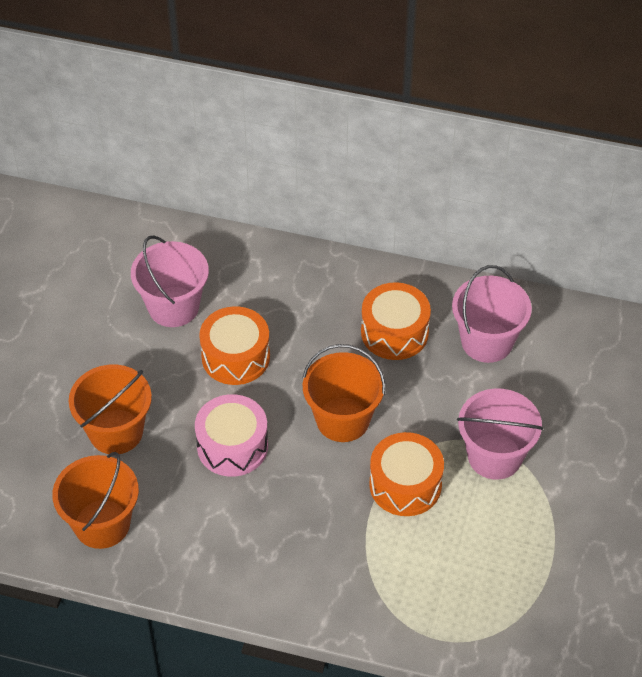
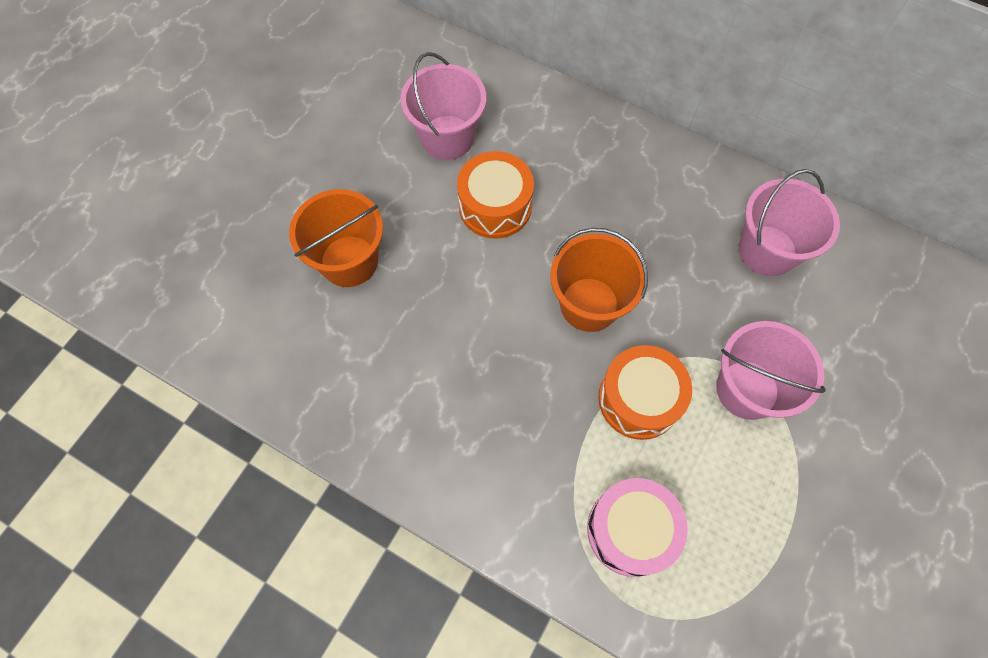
camera: 15 degrees right, 15 degrees up
(102, 524) = (303, 363): orange bucket -> none
(232, 446) = (464, 306): pink drum -> pink drum (630, 530)
(394, 332) = (669, 217): orange drum -> none

